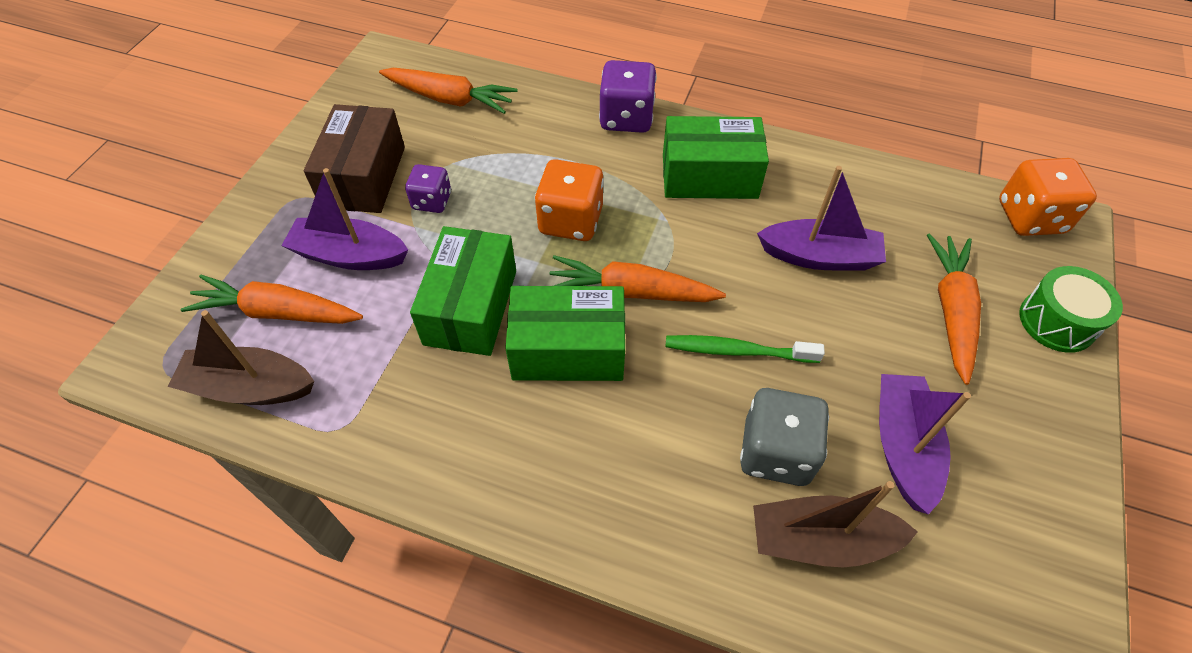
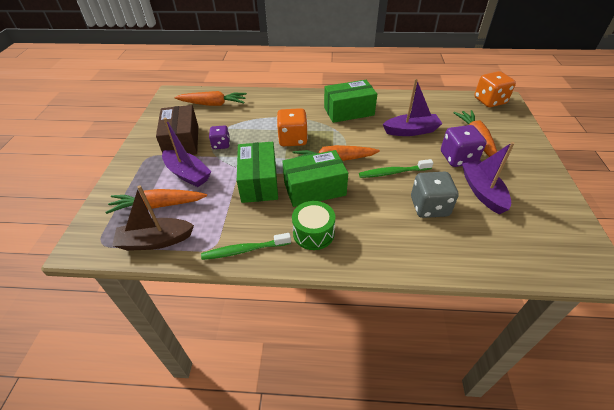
camera: 15 degrees left, 10 degrees down
(349, 255) = (187, 174): purple boat -> purple boat turned 135 degrees counterclockwise
(392, 451) = (244, 250): none -> green toothbrush
(626, 118) = (301, 97): purple dice -> purple dice (458, 158)
(820, 540) = (466, 235): brown boat -> none
(1057, 321) = (519, 134): green drum -> green drum (313, 233)

